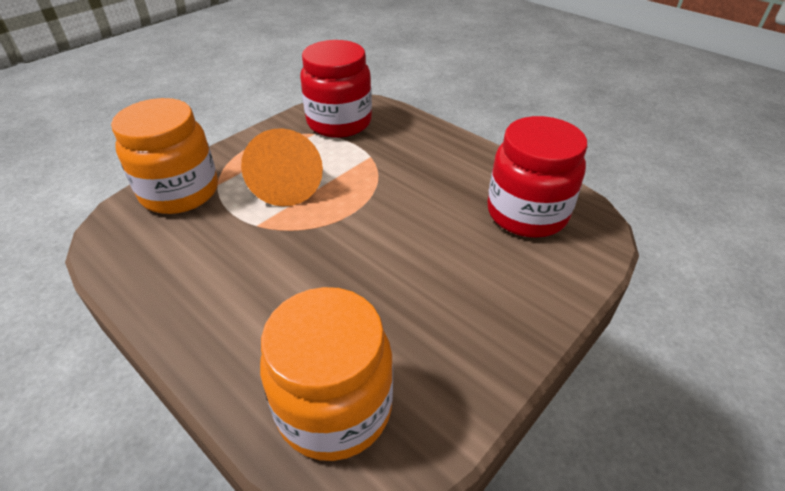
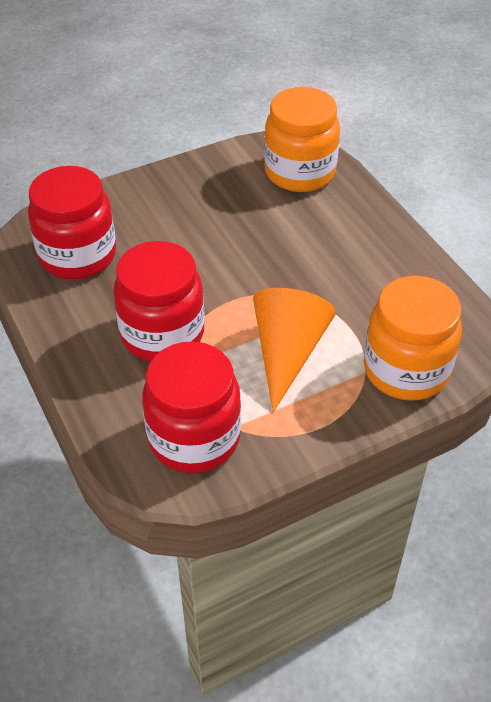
camera: 160 degrees left, 5 degrees up
(400, 171) = (162, 334): none -> red jar

